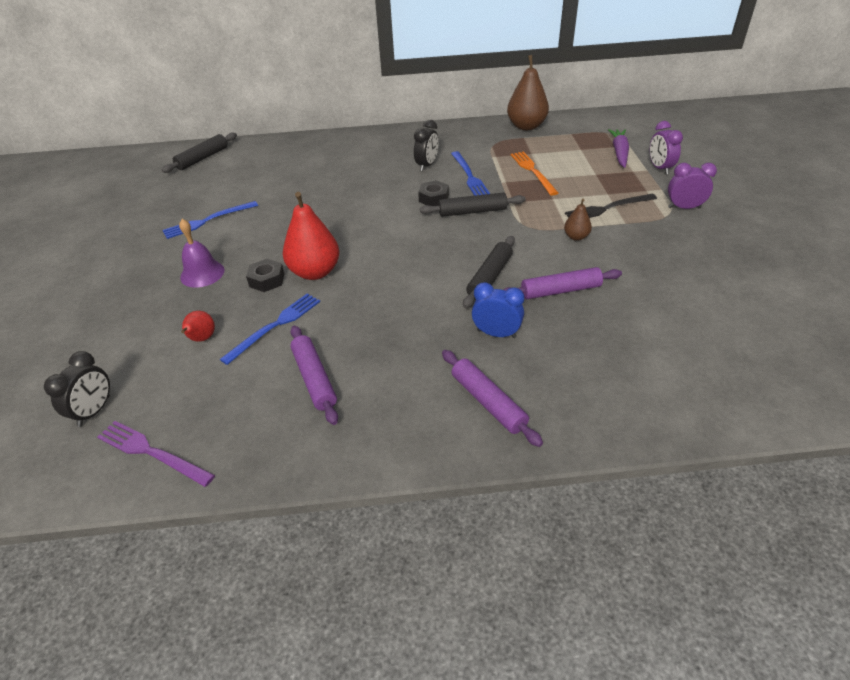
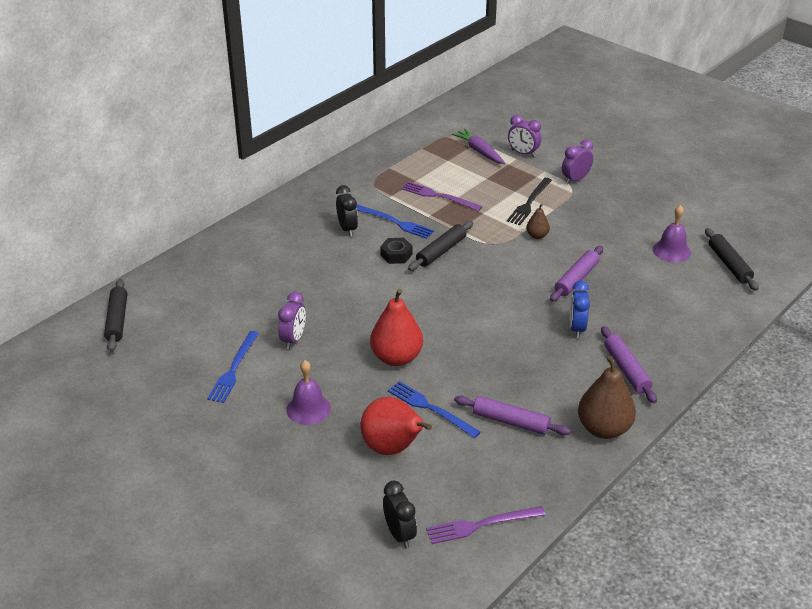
camera: 45 degrees left, 5 degrees down
(202, 339) = (393, 448): red pear -> red pear, size x1.98
(267, 280) = (369, 384): black nut -> none
(272, 221) = (293, 339): none -> purple clock
(275, 326) = (430, 408): blue fork -> blue fork turned 45 degrees counterclockwise
(488, 402) = (626, 370): purple rolling pin -> purple rolling pin turned 60 degrees clockwise
(489, 277) = (522, 294): black rolling pin -> black rolling pin (729, 264)
(496, 334) = (577, 328): blue clock -> blue clock turned 60 degrees counterclockwise
(526, 126) = (377, 156): brown pear -> brown pear (604, 429)
(533, 171) = (438, 196): orange fork -> purple fork
(705, 315) = (671, 251): none -> purple bell

